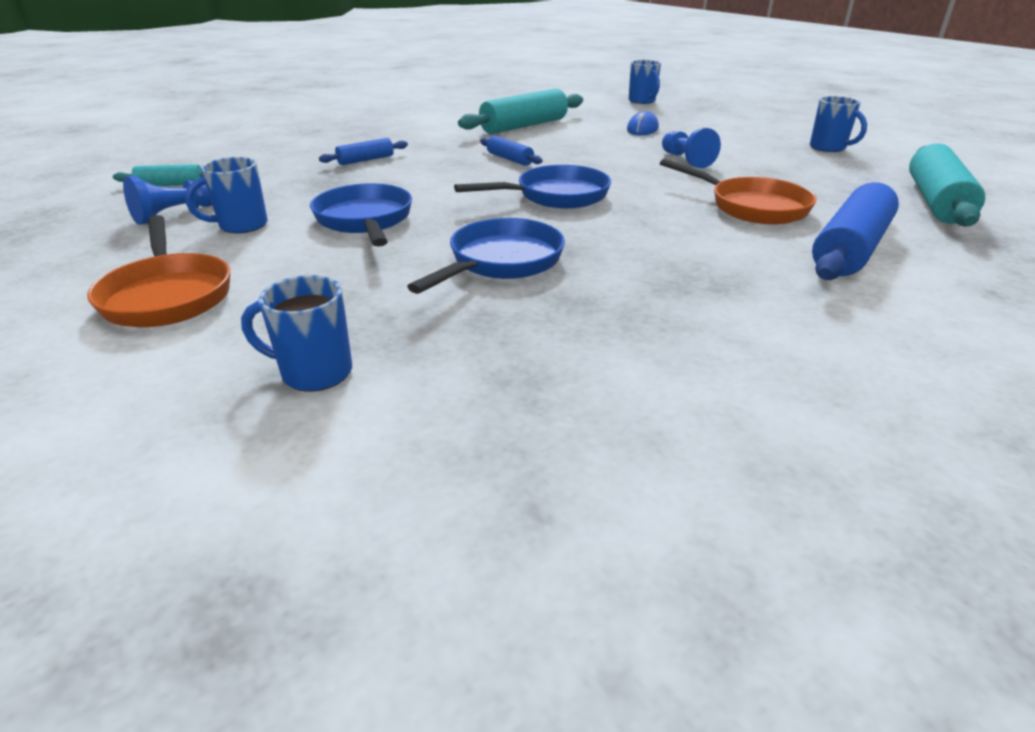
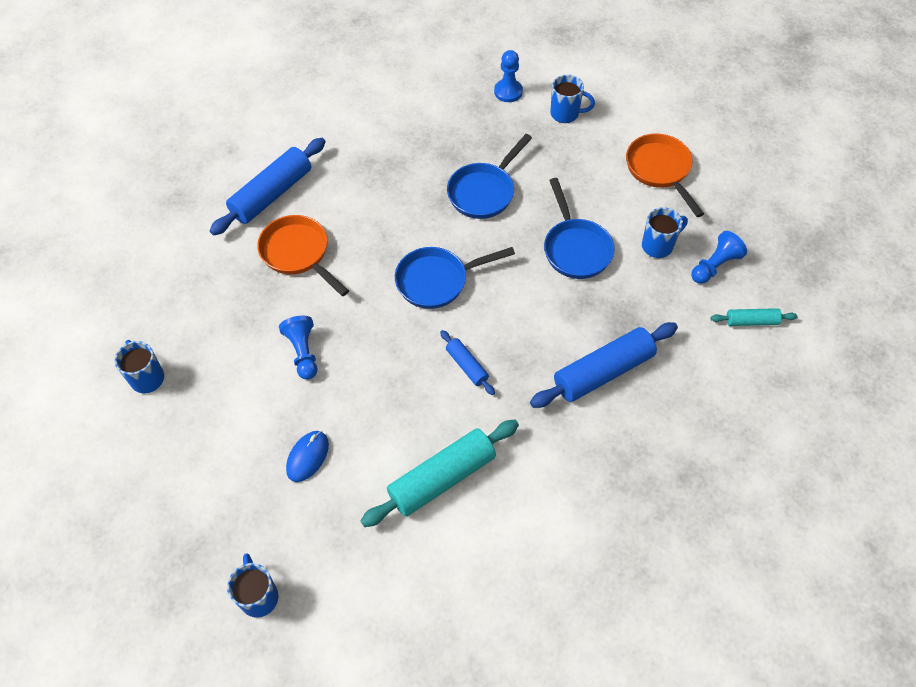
camera: 175 degrees left, 25 degrees up
(366, 160) = (603, 372): blue rolling pin -> blue rolling pin, size x1.96
(450, 413) = (508, 92): none -> blue pawn
(936, 201) = (157, 255): turquoise rolling pin -> none

